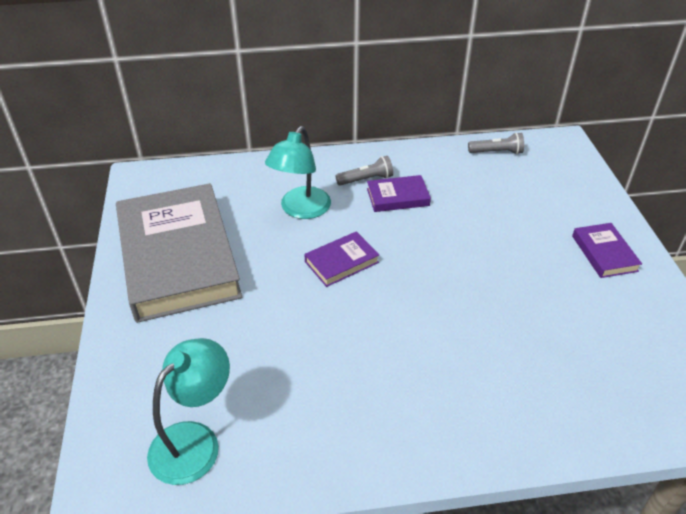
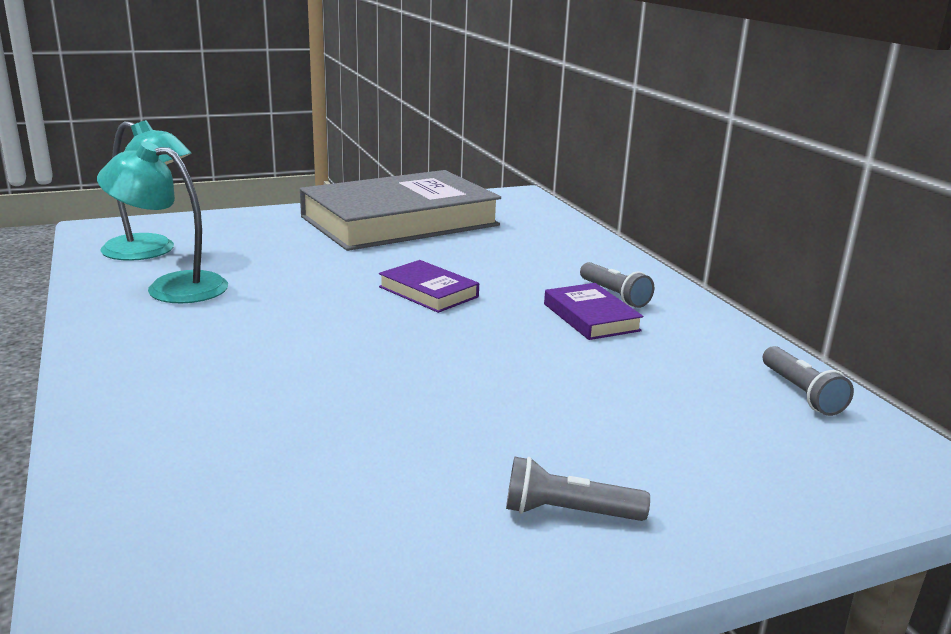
camera: 75 degrees right, 20 degrees down
(301, 210) = (516, 264): turquoise lamp -> turquoise lamp (172, 287)
(604, 253) = (568, 512): purple book -> grey flashlight

